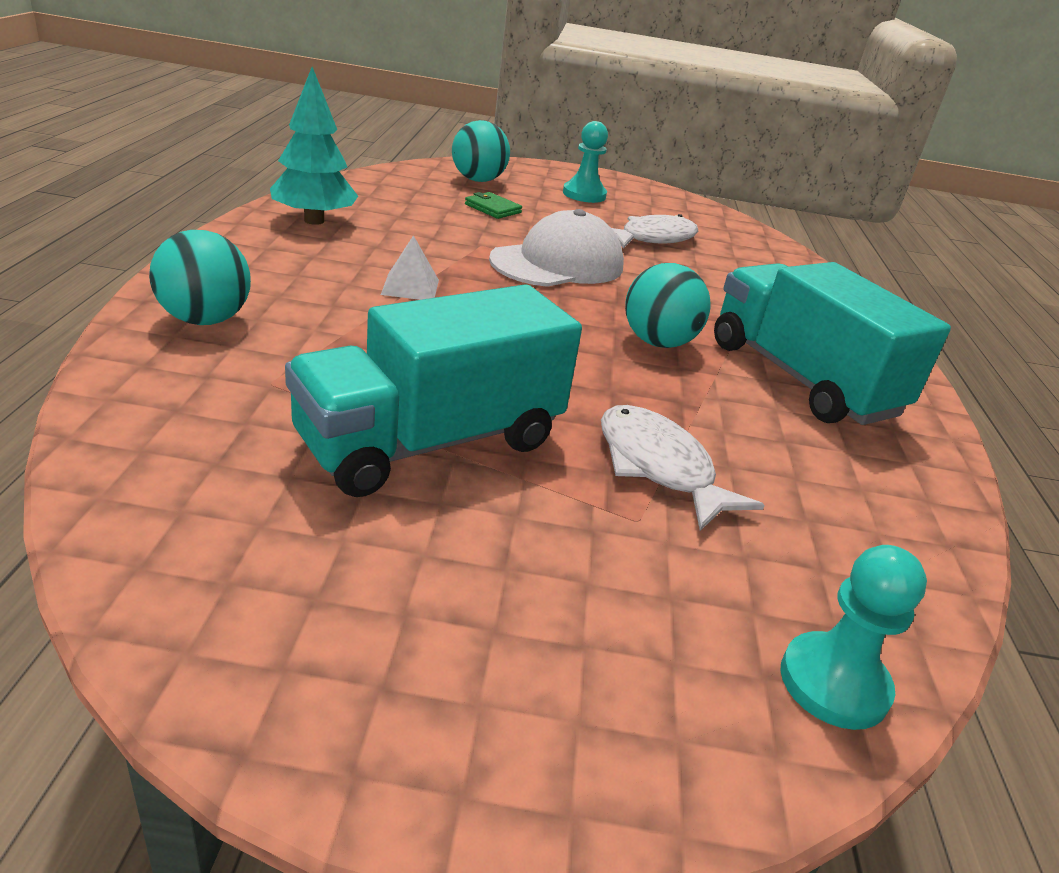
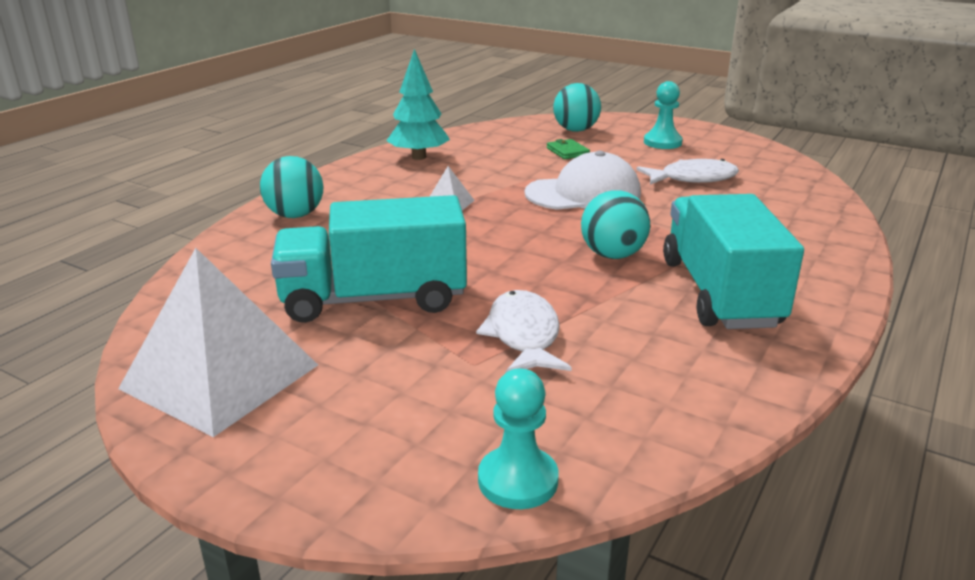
camera: 30 degrees right, 5 degrees down
(307, 617) = (220, 376): none -> white pyramid

